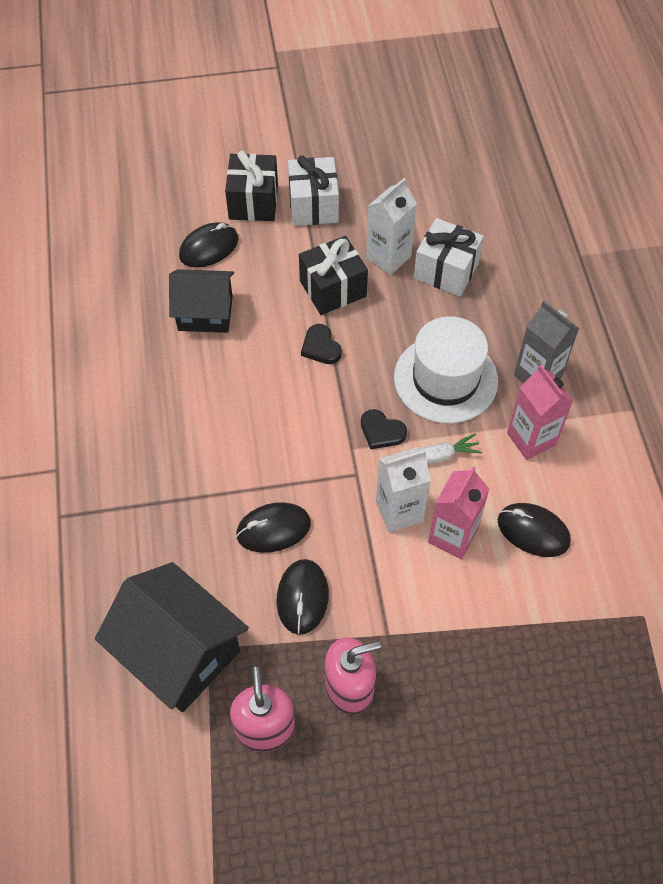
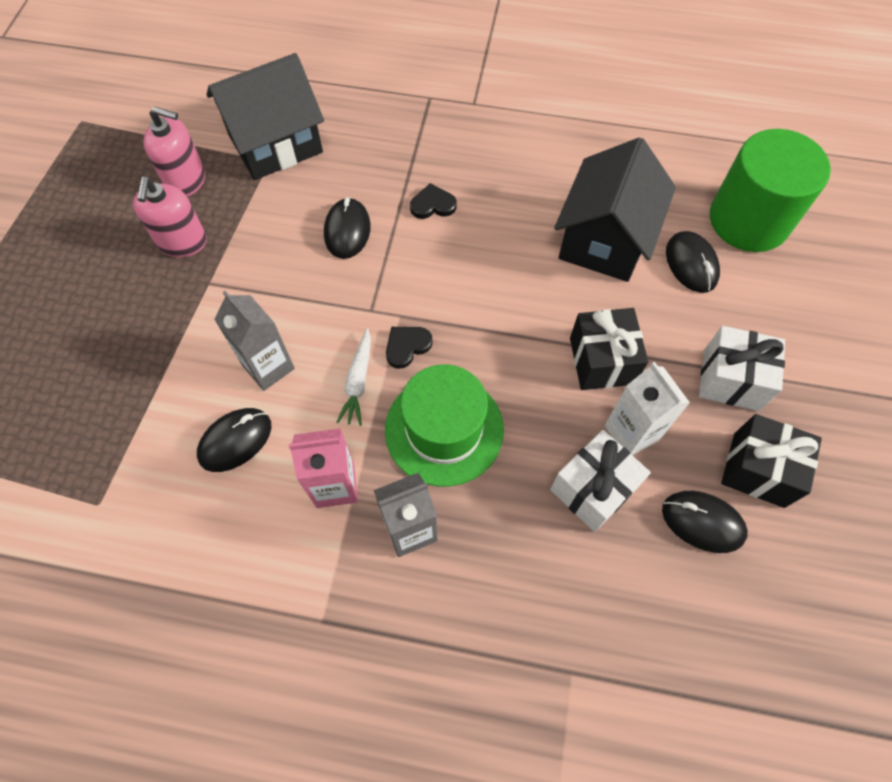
camera: 110 degrees right, 5 degrees up
(145, 216) = (748, 220): none -> green cylinder
(205, 313) = (604, 240): black house -> black house, size x1.52
(253, 202) = (750, 322): black gift -> black gift (758, 470)
(302, 597) = (275, 233): black mouse -> black mouse (702, 522)
(321, 347) = (528, 326): black heart -> black heart (433, 205)
(399, 511) = (315, 331): white carton -> none
(445, 379) = (444, 429): white hat -> green hat
(452, 536) = (268, 367): pink carton -> grey carton

